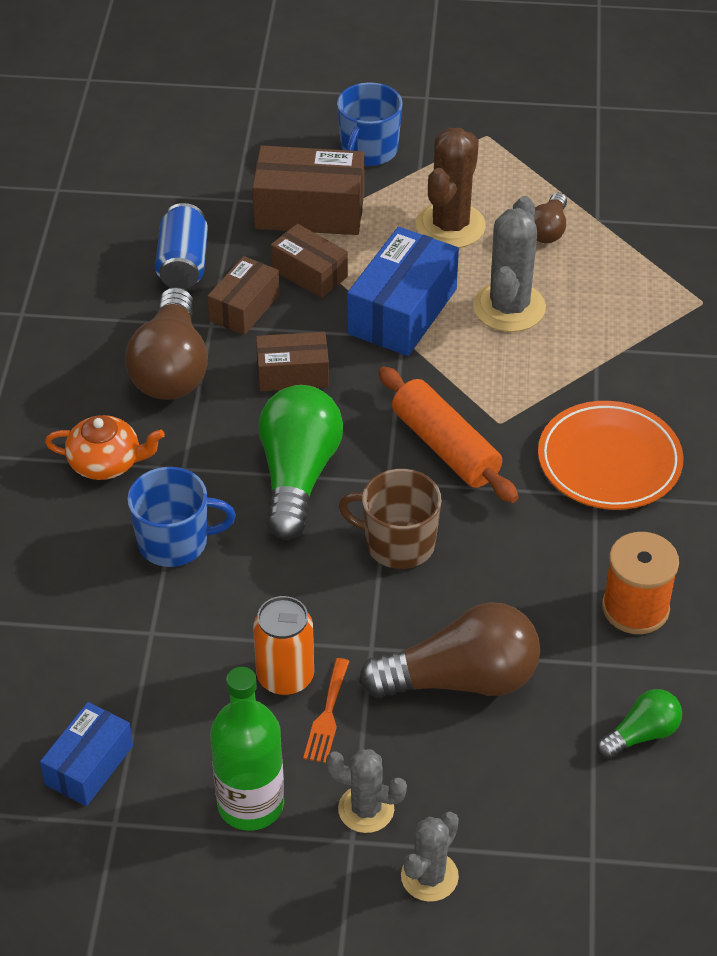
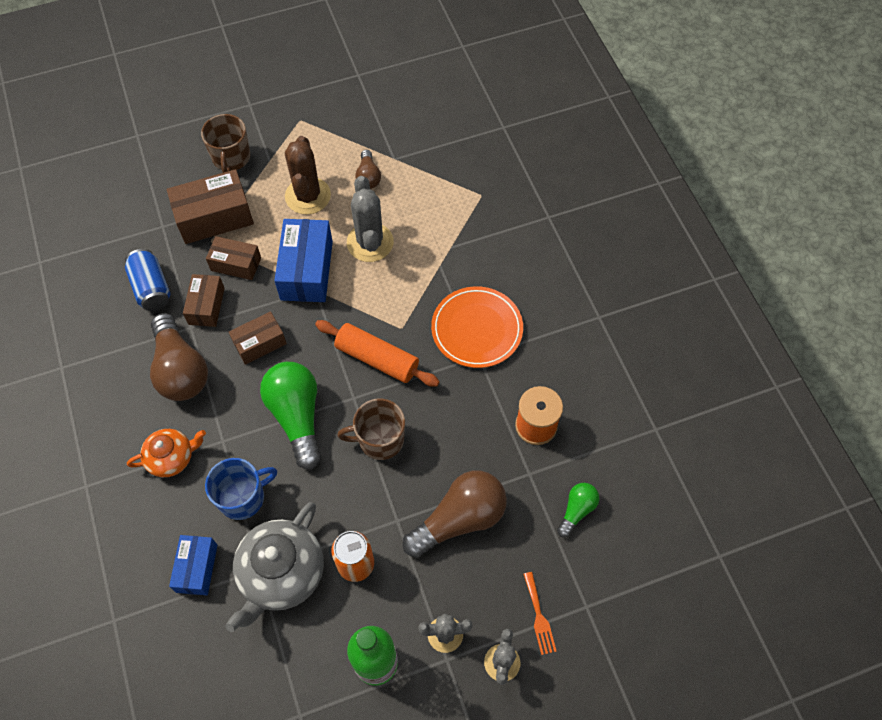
camera: 25 degrees left, 15 degrees up
(89, 765) = (265, 682): blue box -> blue box (197, 568)
(178, 648) = (281, 573): none -> grey teapot
(327, 715) = (393, 580): orange fork -> orange fork (539, 617)
(368, 151) = (231, 158): blue mug -> brown mug

